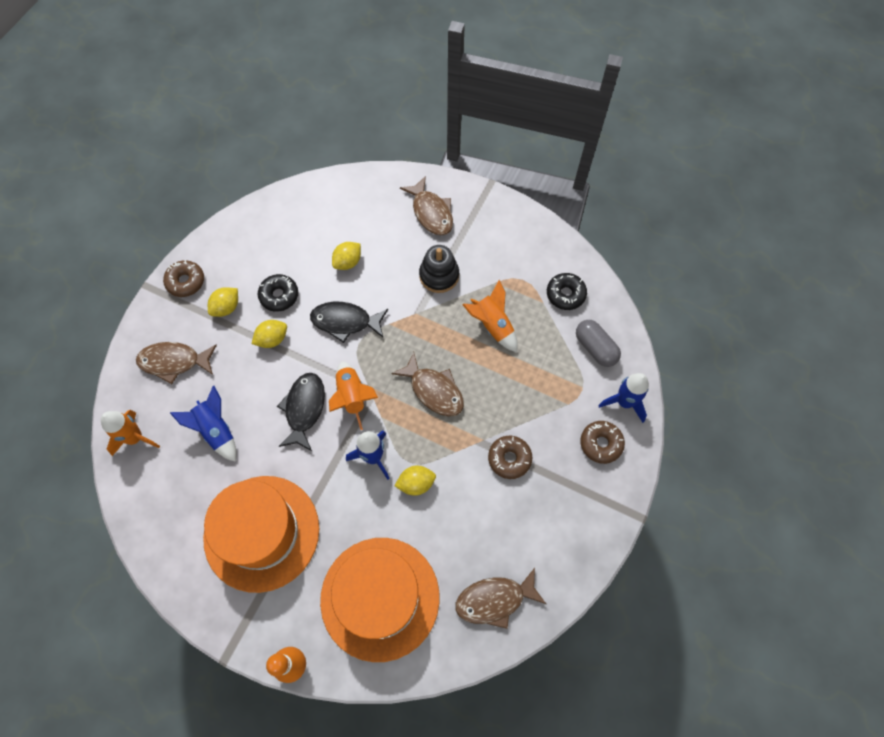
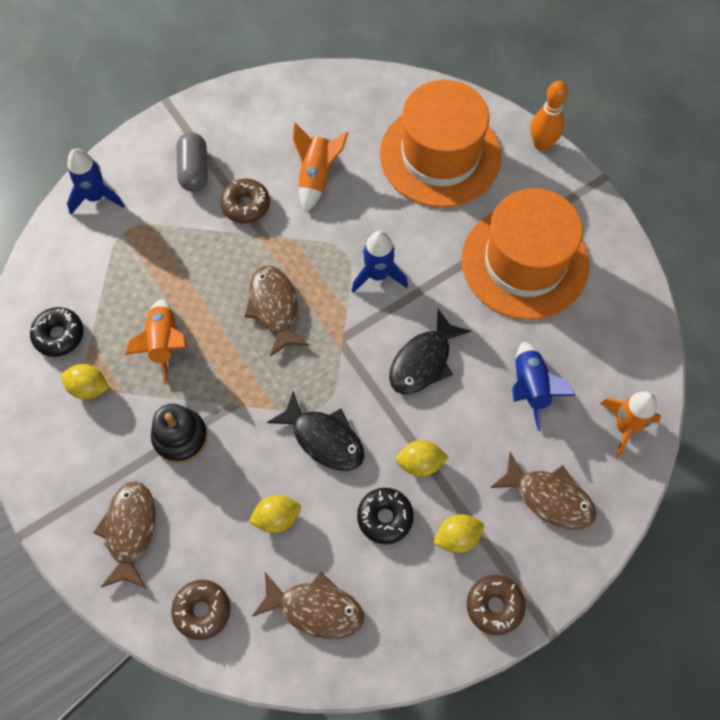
camera: 150 degrees left, 0 degrees up
(352, 397) = (365, 347): orange rocket -> orange rocket (316, 176)
(416, 483) = (350, 229): yellow lemon -> yellow lemon (89, 387)
(495, 600) = (340, 105): brown fish -> brown fish (315, 608)
(595, 348) = (78, 262): grey capsule -> grey capsule (194, 170)
(601, 444) = (150, 174): brown donut -> brown donut (202, 610)

